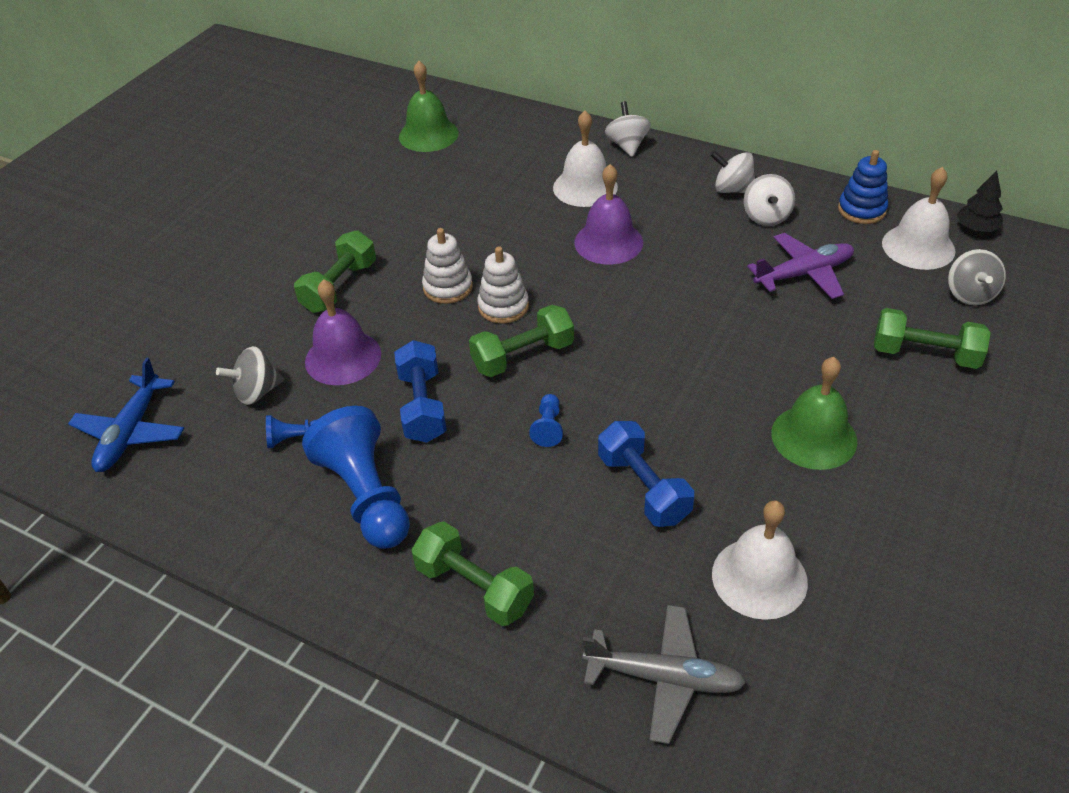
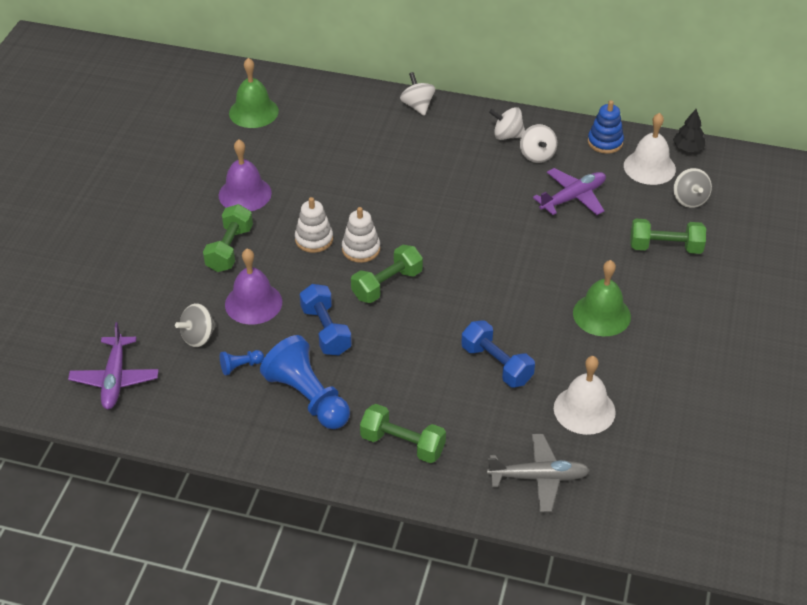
camera: 15 degrees left, 0 degrees up
(131, 432) = (115, 379): blue plane -> purple plane
(548, 427) = (420, 333): blue pawn -> none
(585, 187) = (394, 145): white bell -> none
(608, 242) = (425, 189): purple bell -> purple bell (245, 194)

